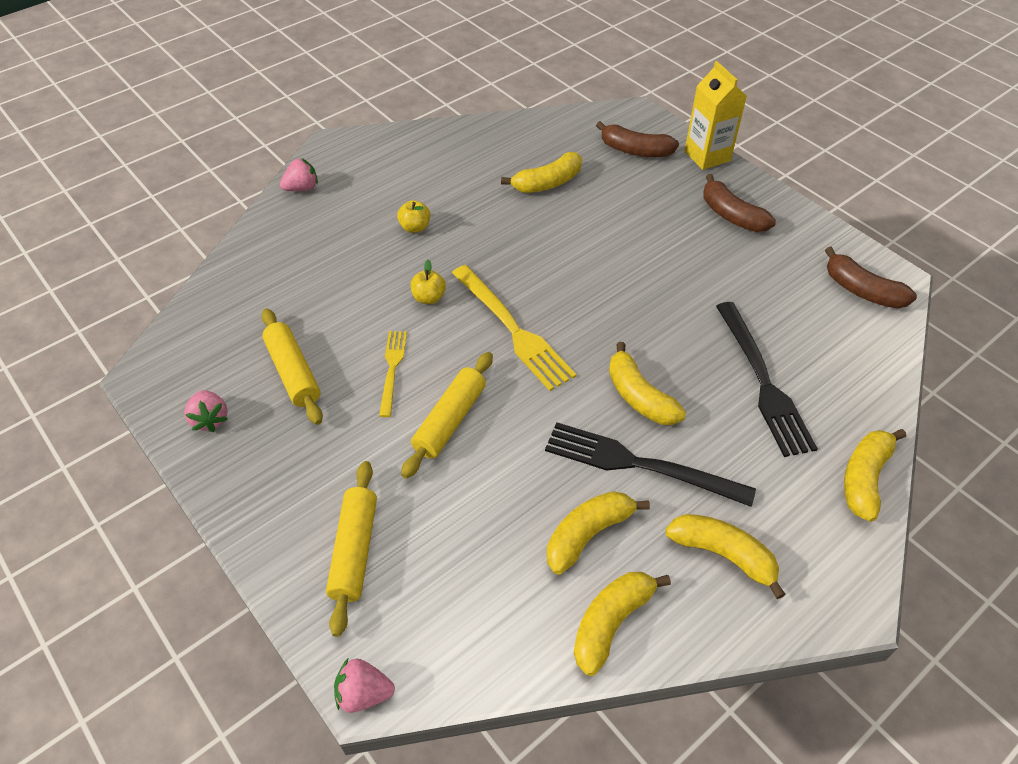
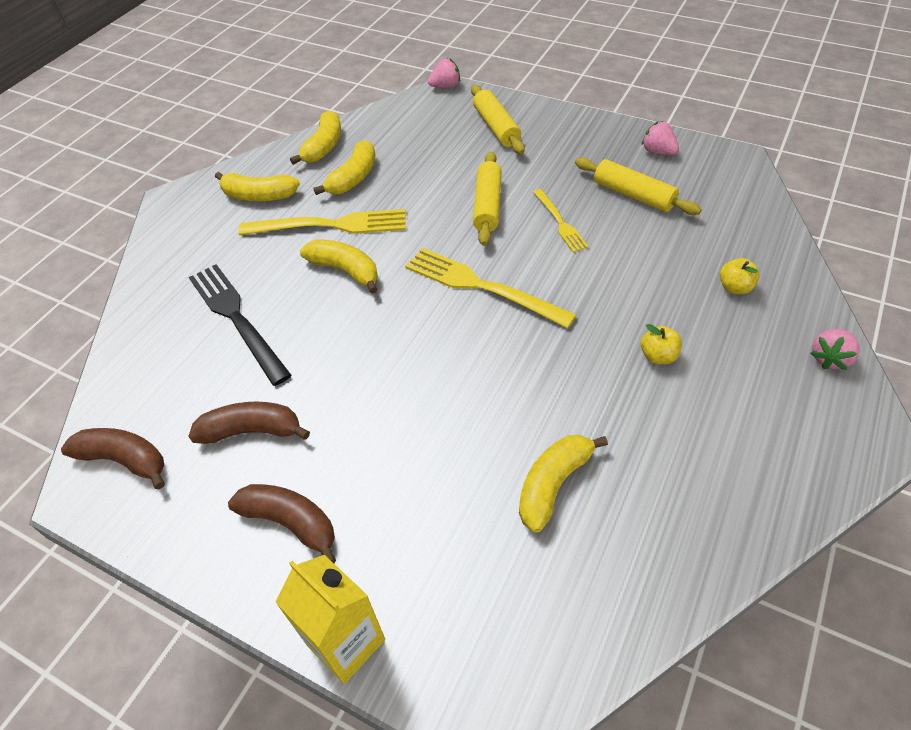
camera: 160 degrees right, 0 degrees up
(429, 297) = (579, 288): yellow apple -> yellow apple (735, 287)
(635, 150) = (462, 607): brown banana -> brown banana (252, 431)
(639, 464) = (331, 225): black fork -> yellow fork
(864, 478) = (151, 272): yellow banana -> none

